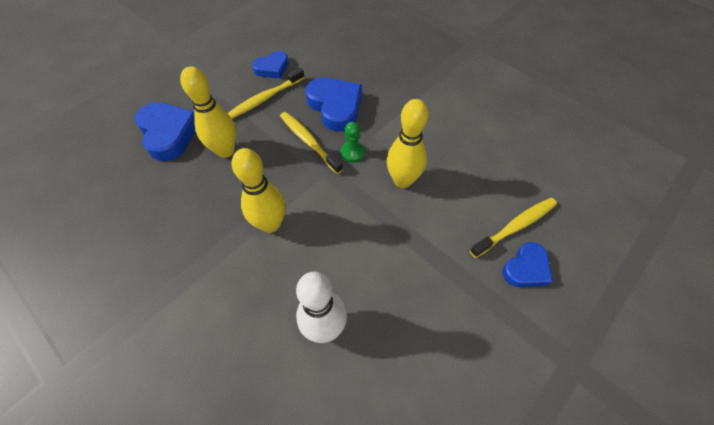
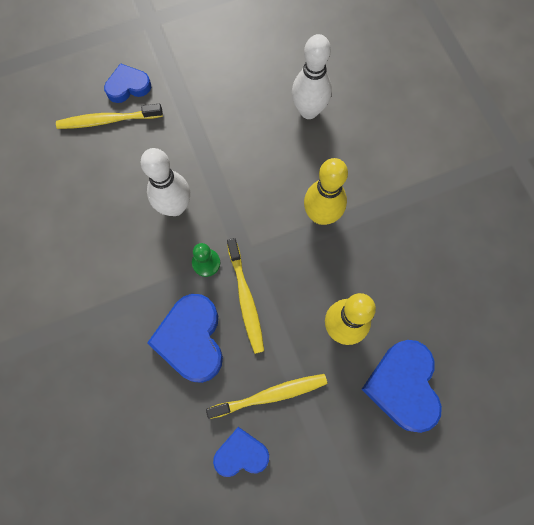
camera: 155 degrees left, 15 degrees up
(402, 180) = (175, 207): yellow bowling pin -> white bowling pin

